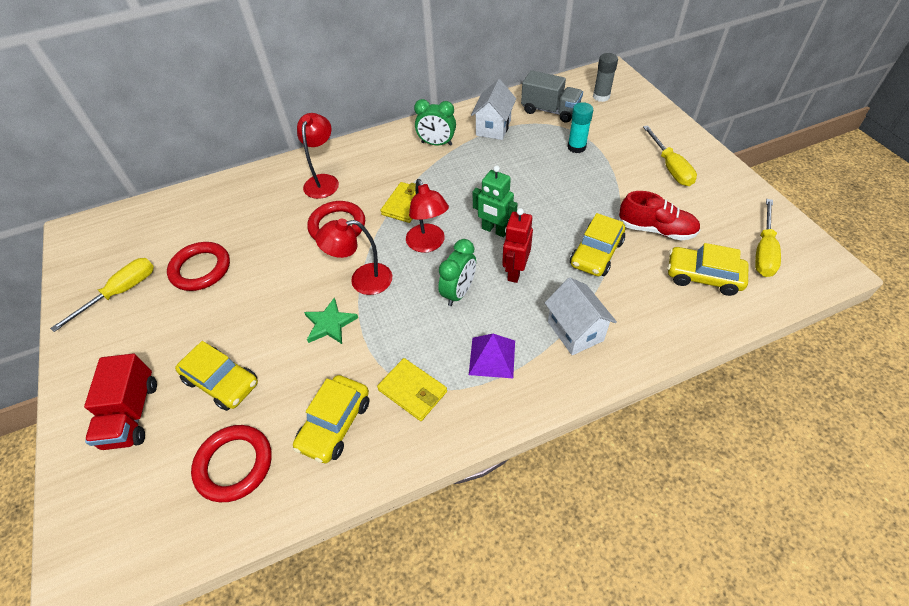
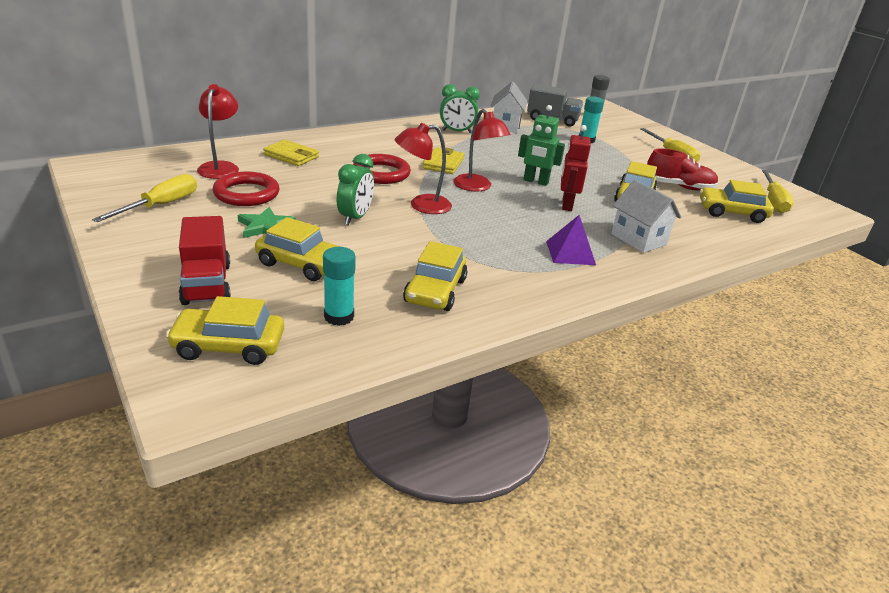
camera: 15 degrees left, 20 degrees down
(128, 507) = (229, 346): none -> yellow car
(234, 464) = (339, 316): red ring -> turquoise glue stick
(323, 181) = (354, 147): red lamp -> red lamp (220, 167)
(330, 324) = (401, 230): green star -> green star (266, 226)
(412, 391) = (504, 271): yellow wallet -> yellow wallet (291, 156)
(458, 292) = (520, 215): green clock -> green clock (355, 218)

